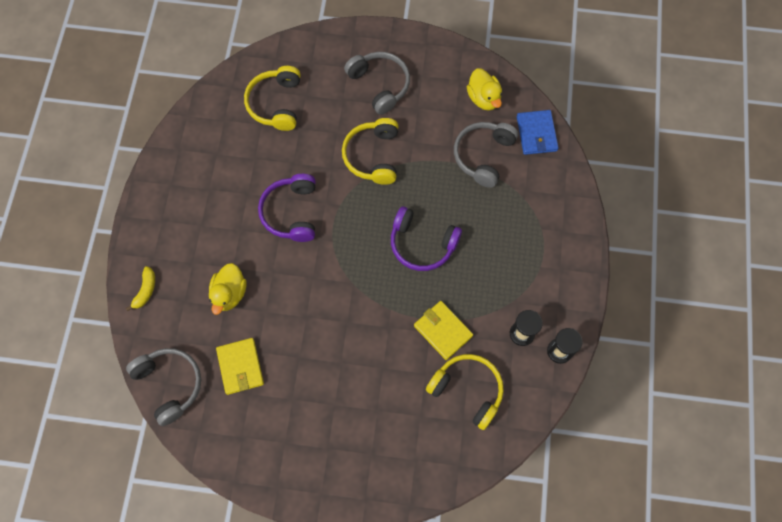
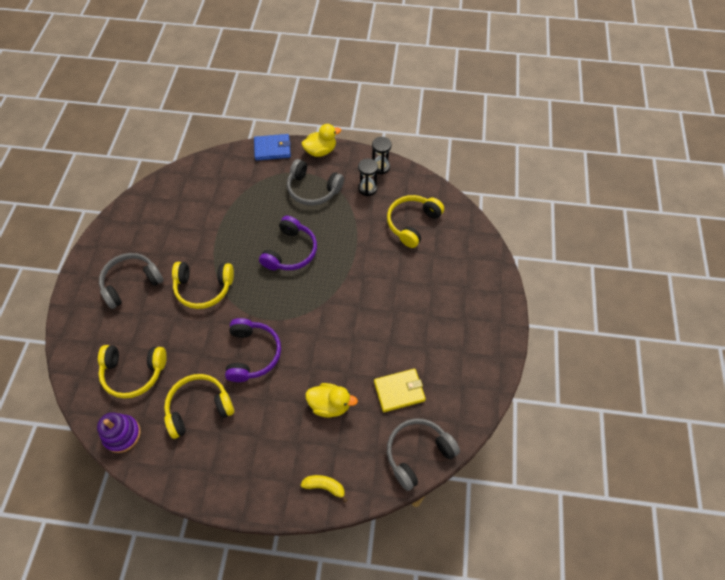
camera: 90 degrees left, 10 degrees down
(213, 104) = (122, 434): none -> purple stacking toy
(235, 167) = (199, 408): none -> yellow headphones
(291, 212) = (252, 354): purple headphones -> purple headphones turned 90 degrees counterclockwise
(443, 330) = (365, 238): yellow wallet -> none
(483, 98) = (161, 205): yellow duck -> yellow duck (320, 151)
(483, 156) = (215, 207): grey headphones -> grey headphones (313, 189)
(536, 134) = (200, 172): blue wallet -> blue wallet (272, 149)

